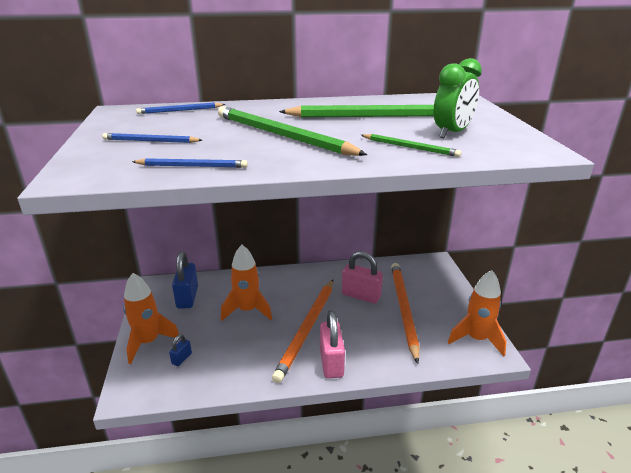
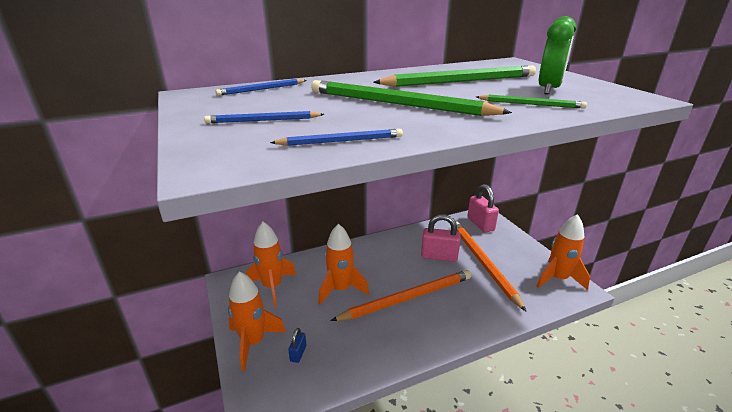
camera: 15 degrees left, 0 degrees up
(187, 297) = (272, 287): blue padlock -> orange rocket
(307, 329) = (407, 298): orange pencil -> orange pencil turned 120 degrees counterclockwise
(331, 362) = (447, 326): pink padlock -> pink padlock (480, 224)

